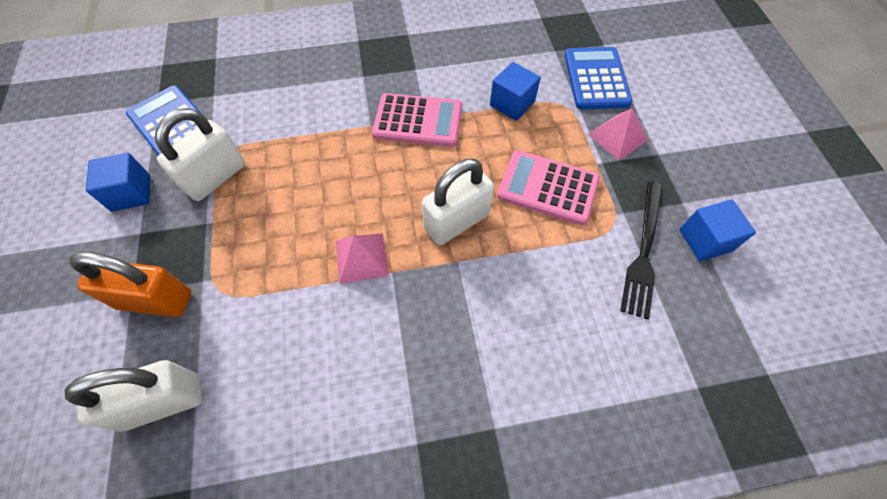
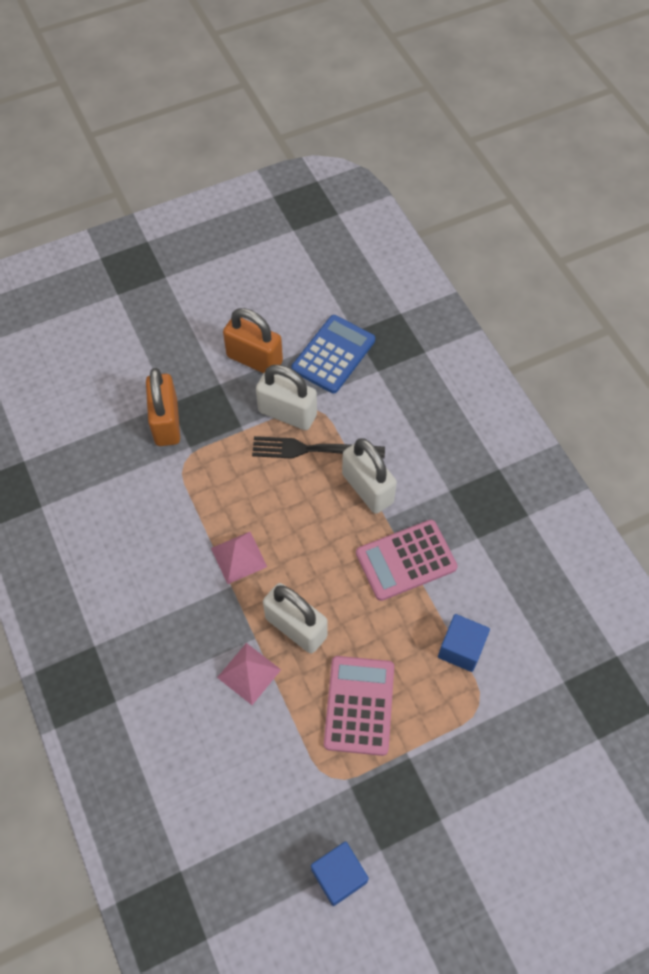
camera: 75 degrees right, 0 degrees up
(131, 193) = (254, 359): blue cube -> orange padlock
(163, 402) = (93, 464): white padlock -> white padlock (367, 488)
(418, 121) = (406, 560): pink calculator -> pink calculator turned 75 degrees clockwise
(596, 79) = (533, 736): blue calculator -> none
(617, 137) = (450, 771): pink pyramid -> pink pyramid (249, 673)
(643, 251) = (309, 811): black fork -> black fork (312, 449)

